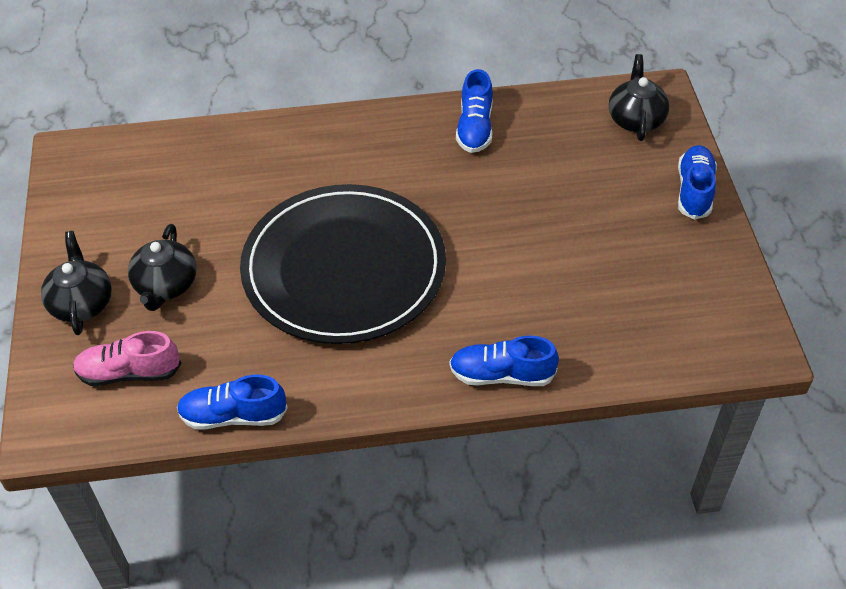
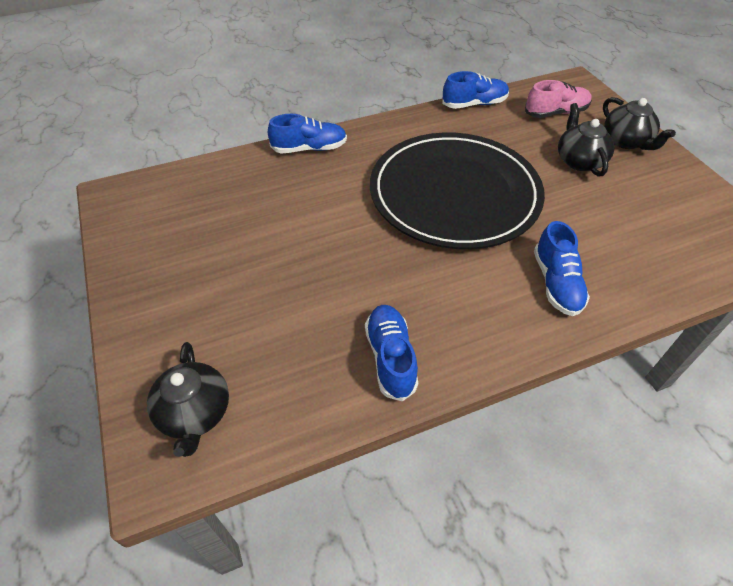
camera: 165 degrees right, 0 degrees up
(694, 191) = (138, 323): blue shoe -> blue shoe (556, 283)

